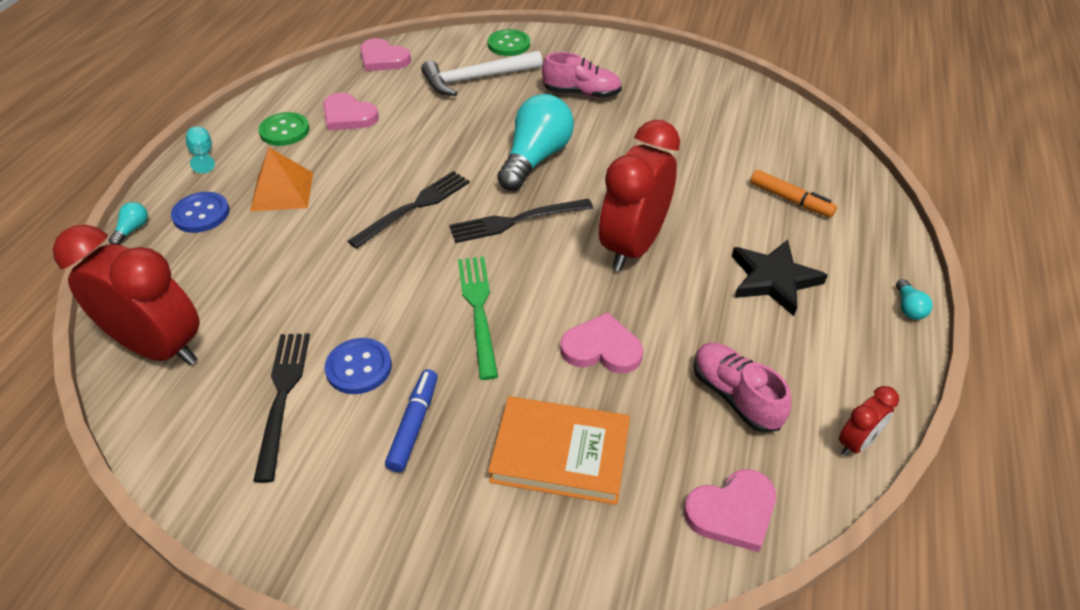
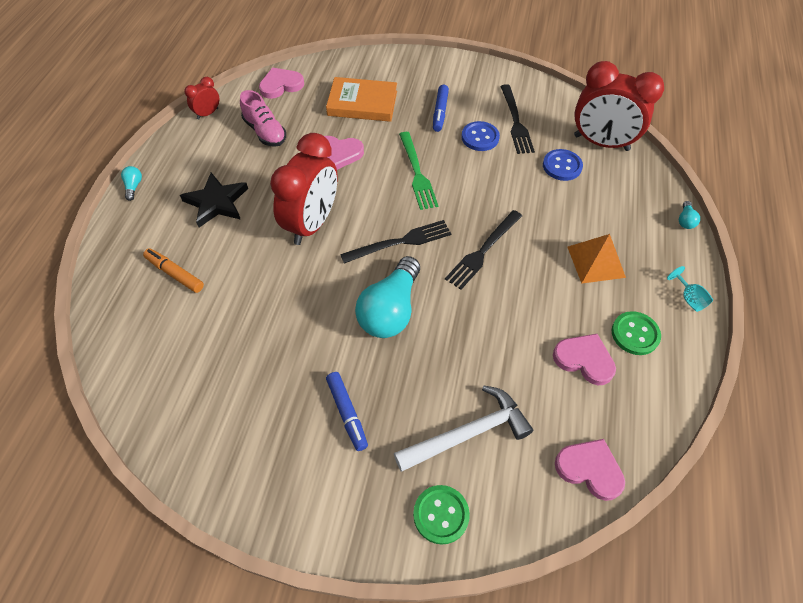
camera: 175 degrees right, 10 degrees up
(201, 214) = (645, 236): blue button -> blue button (562, 166)
(581, 93) = (347, 413): pink shoe -> blue marker

